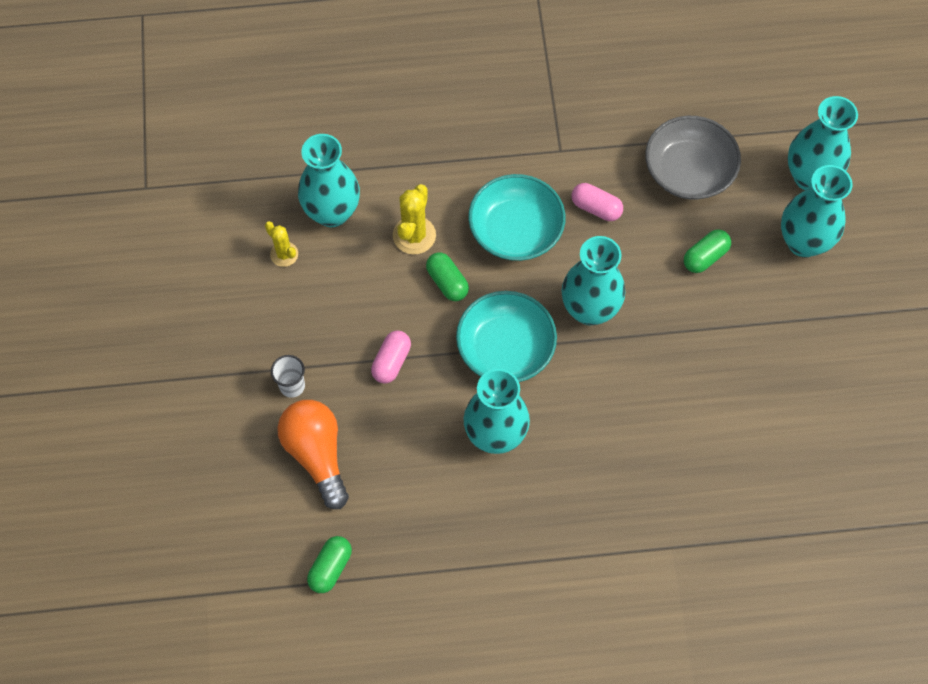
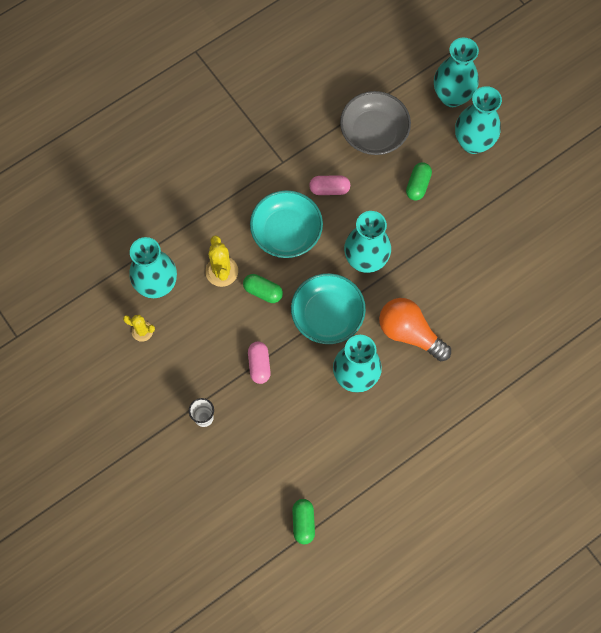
camera: 30 degrees left, 5 degrees up
(317, 455) = (248, 454): orange light bulb -> orange light bulb (410, 333)

